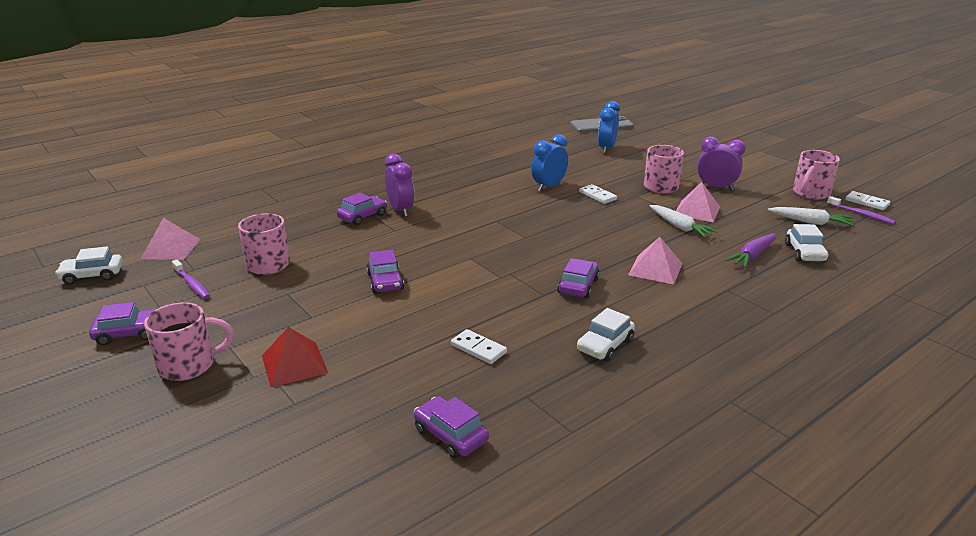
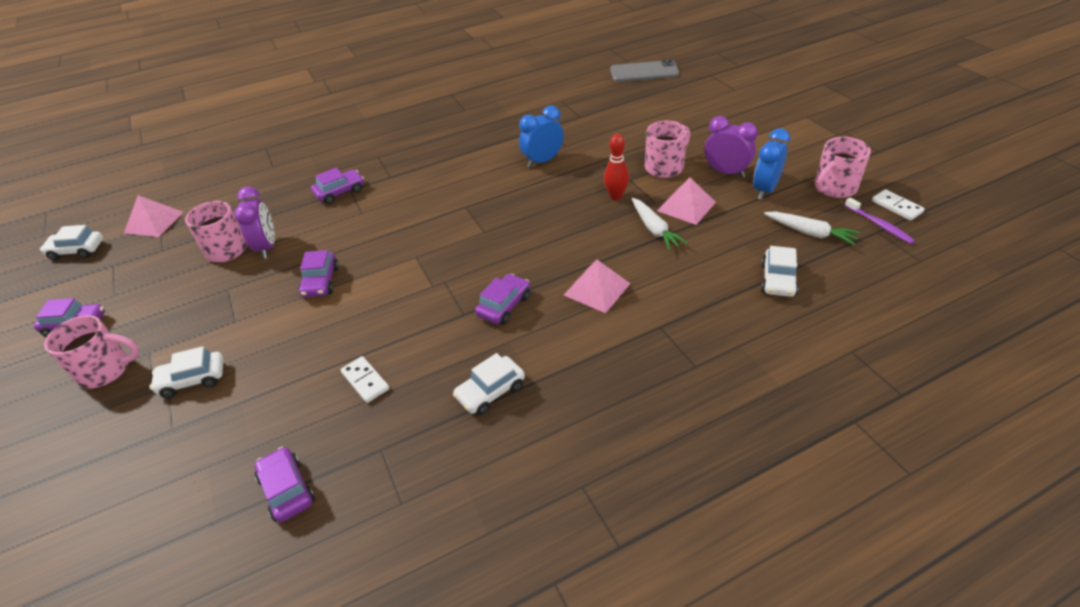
camera: 15 degrees right, 15 degrees up
(192, 284) = (152, 268): purple toothbrush -> none
(294, 364) = (193, 379): red pyramid -> white car
(401, 210) = (380, 186): purple clock -> purple clock (267, 247)
(597, 196) = (588, 177): white domino -> none
(606, 149) = (632, 108): blue clock -> blue clock (765, 190)
(631, 207) = (616, 196): none -> red bowling pin
(752, 256) = (714, 279): purple carrot -> none

